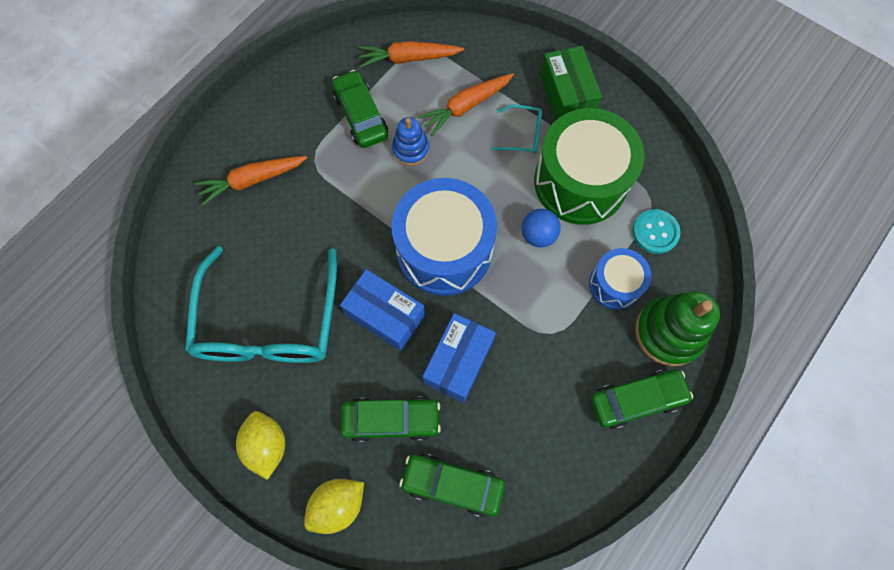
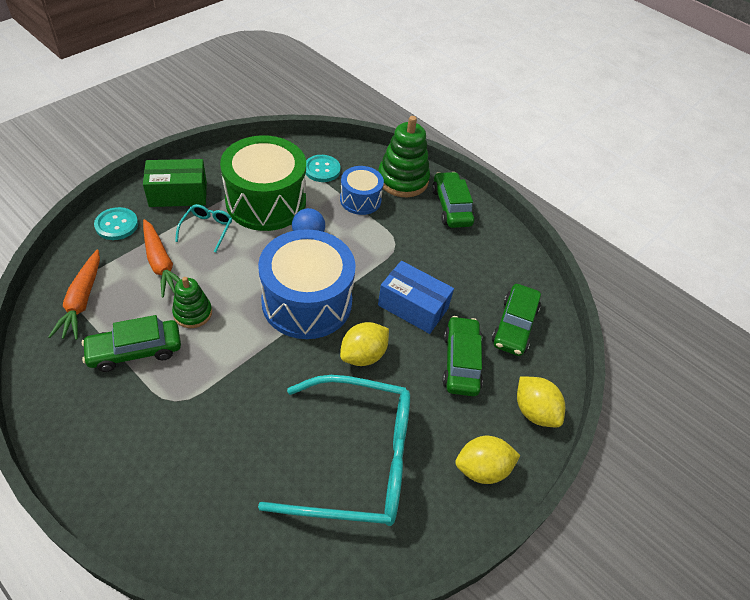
camera: 90 degrees left, 20 degrees down
(253, 180) = (180, 466): orange carrot -> none
(385, 315) = (363, 355): blue box -> yellow lemon
(410, 149) = (193, 313): blue stacking toy -> green stacking toy
(507, 55) = (116, 225): none -> turquoise button

